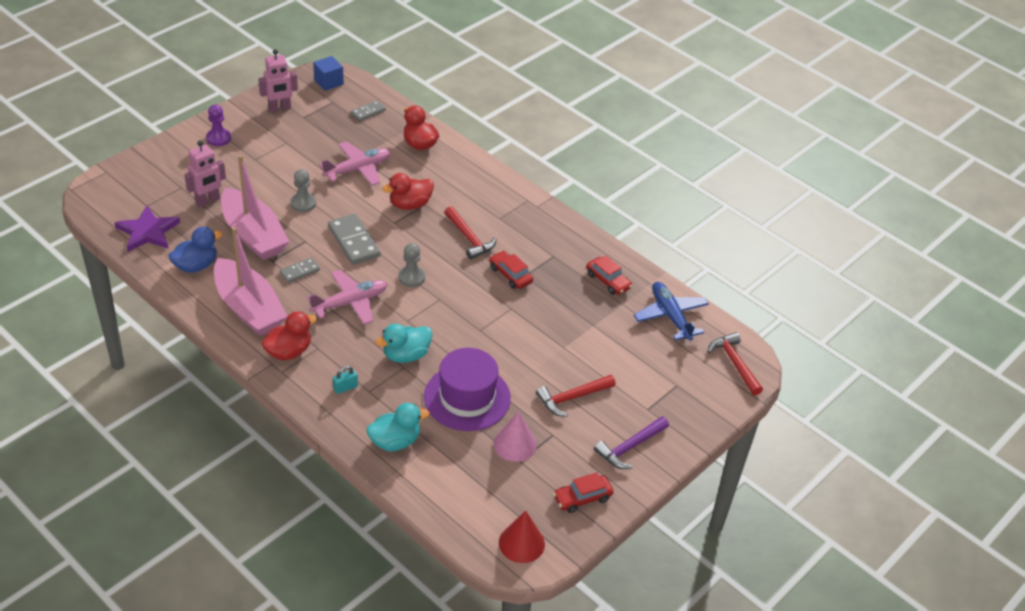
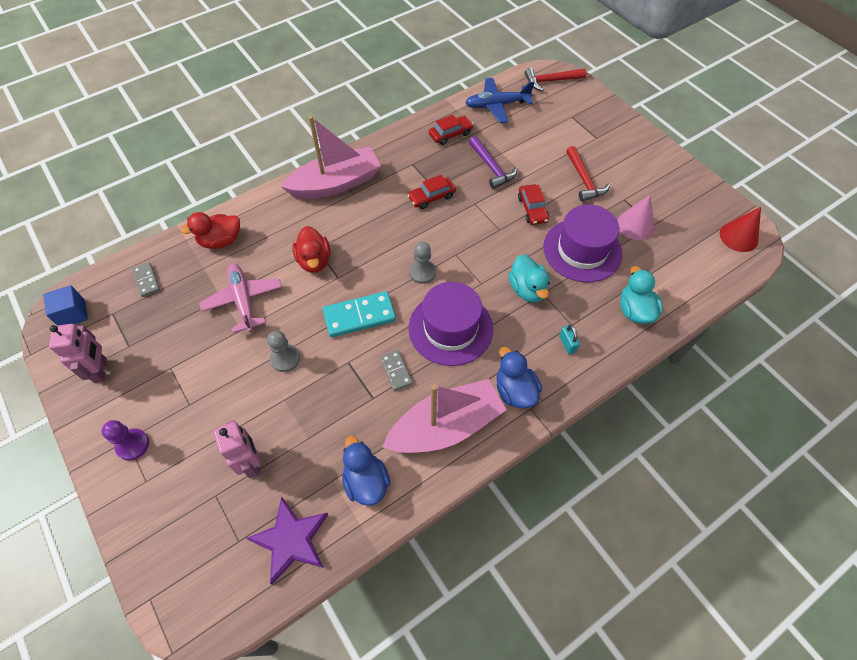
camera: 75 degrees left, 15 degrees up
(253, 235) = (326, 414): pink boat -> pink boat (336, 184)
(289, 351) = (515, 391): red duck -> blue duck
(350, 303) = (450, 328): pink plane -> purple hat
(353, 241) = (359, 316): grey domino -> turquoise domino
(469, 238) = (376, 220): red hammer -> none
(582, 498) = (689, 192): red car -> red car (532, 209)
(630, 447) = (636, 155): purple hammer -> purple hammer (491, 167)

